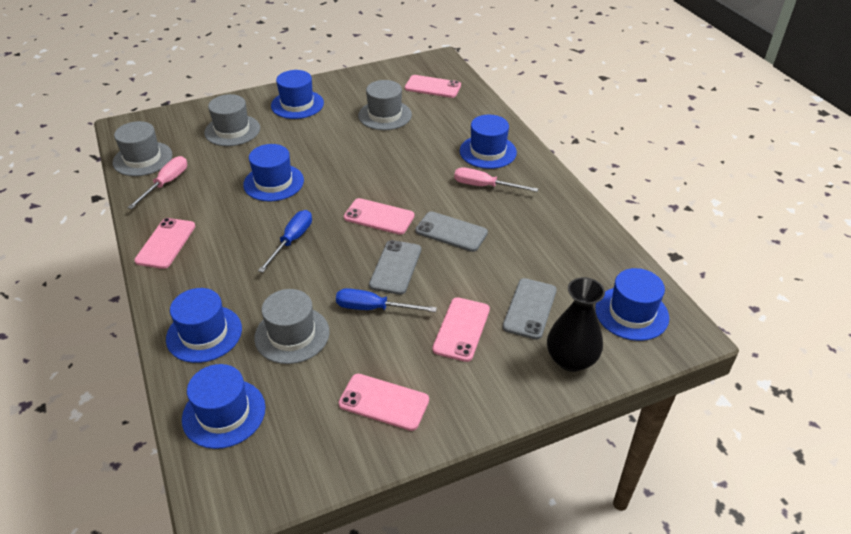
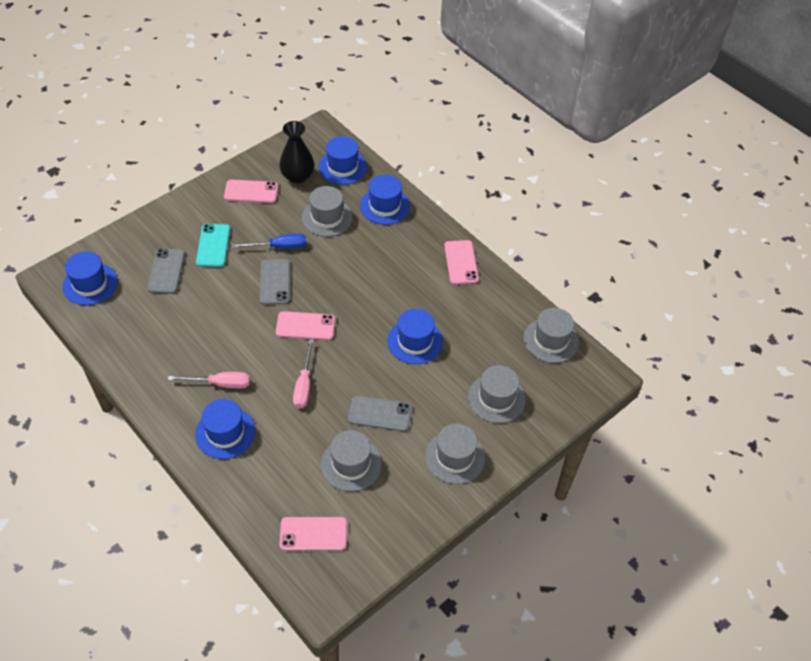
camera: 160 degrees right, 10 degrees up
(166, 184) = (507, 317): pink screwdriver -> pink screwdriver (304, 385)
(292, 241) = (366, 286): blue screwdriver -> none
(297, 104) = (455, 457): blue hat -> grey hat
(451, 232) = (239, 325): grey phone -> grey phone (379, 414)
(461, 329) = (213, 245): pink phone -> turquoise phone
(571, 359) = (135, 241): black vase -> black vase (297, 176)

